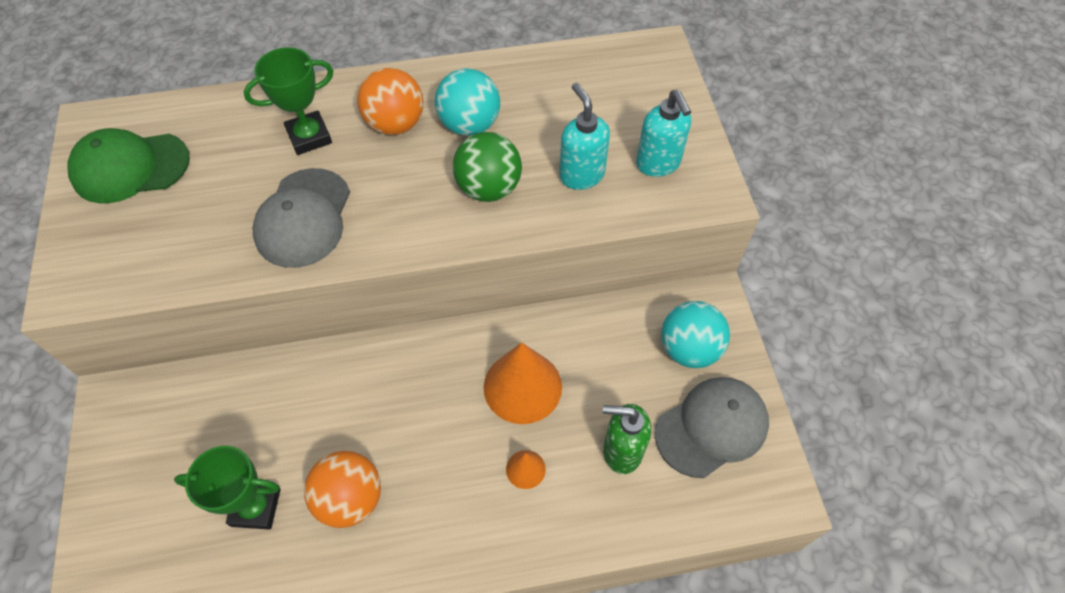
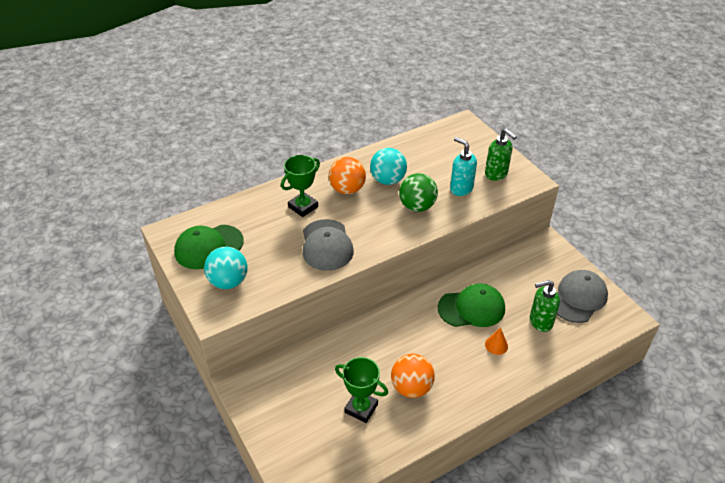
camera: 20 degrees left, 15 degrees down
(256, 507) = (361, 408): green trophy -> green trophy turned 45 degrees clockwise
(522, 386) = (471, 308): orange cone -> green cap
(658, 164) = (496, 174): turquoise soap dispenser -> green soap dispenser
(689, 349) = (546, 266): turquoise ball -> turquoise ball (228, 282)

